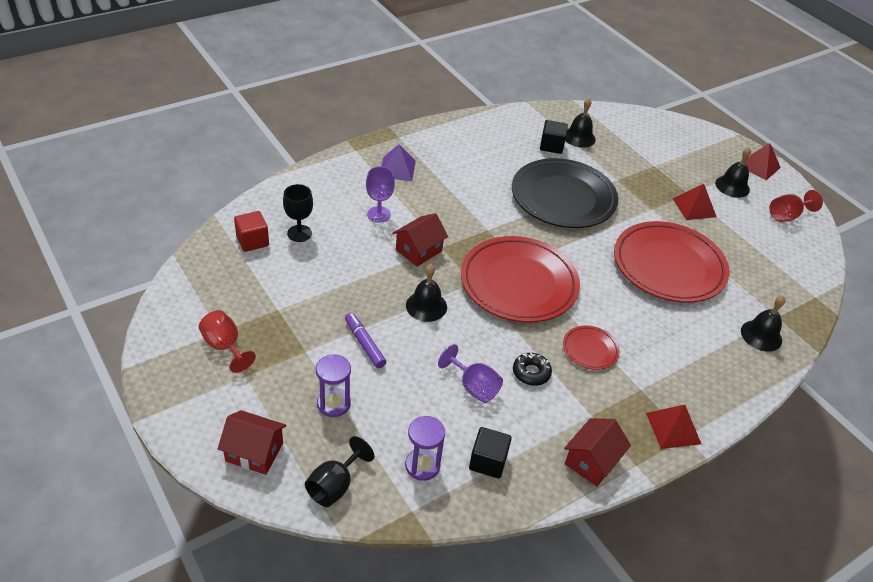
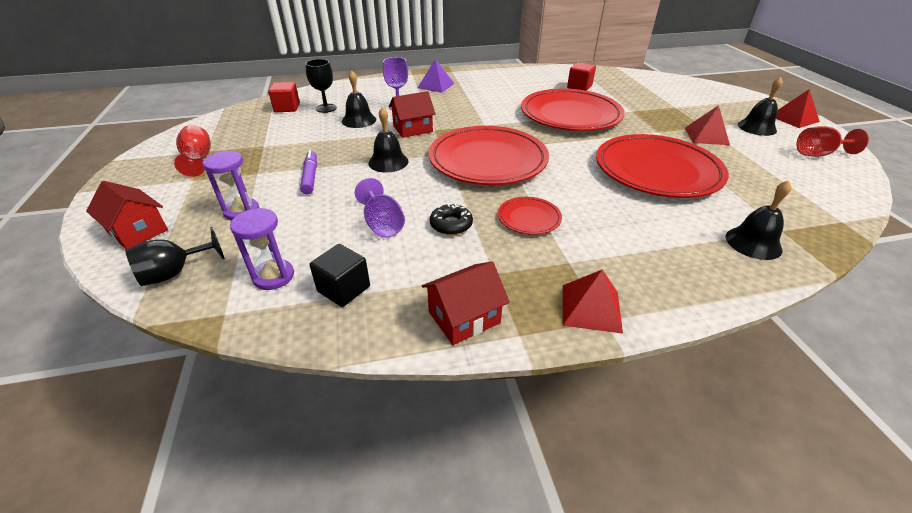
camera: 25 degrees right, 5 degrees down
(551, 146) = (579, 87): black cube -> red cube
(563, 198) = (570, 115): black plate -> red plate
(579, 137) = (608, 85): black bell -> black bell (359, 120)

